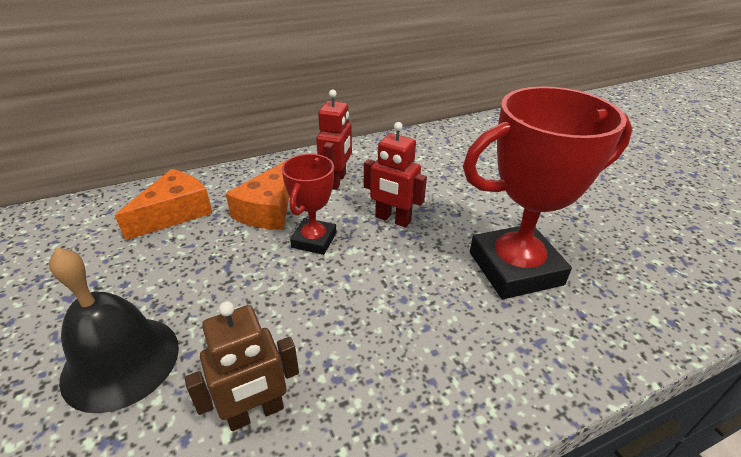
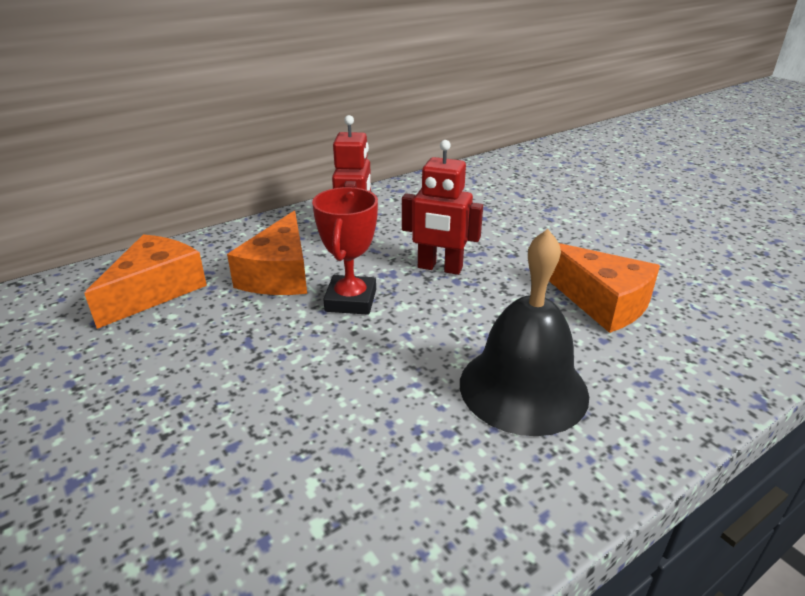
camera: 10 degrees left, 5 degrees down
(121, 361) = (143, 467): black bell -> black bell (523, 388)
(256, 413) = (347, 497): brown robot -> none
(515, 268) = (601, 302): red trophy -> orange cheese

